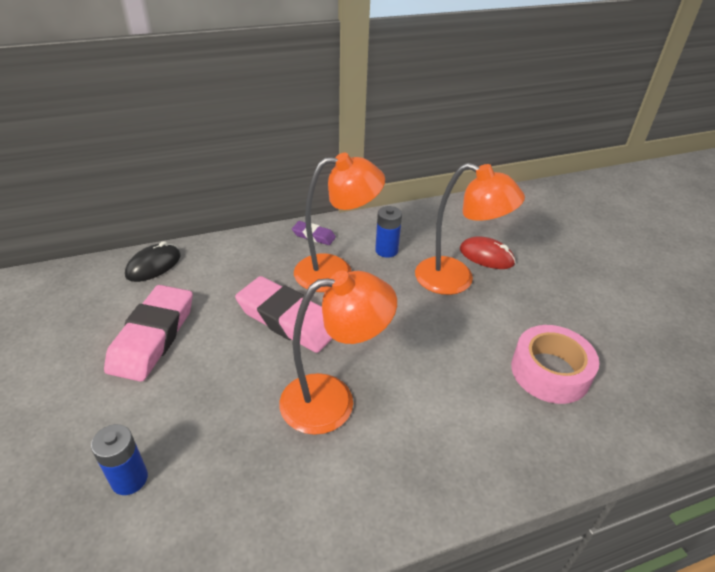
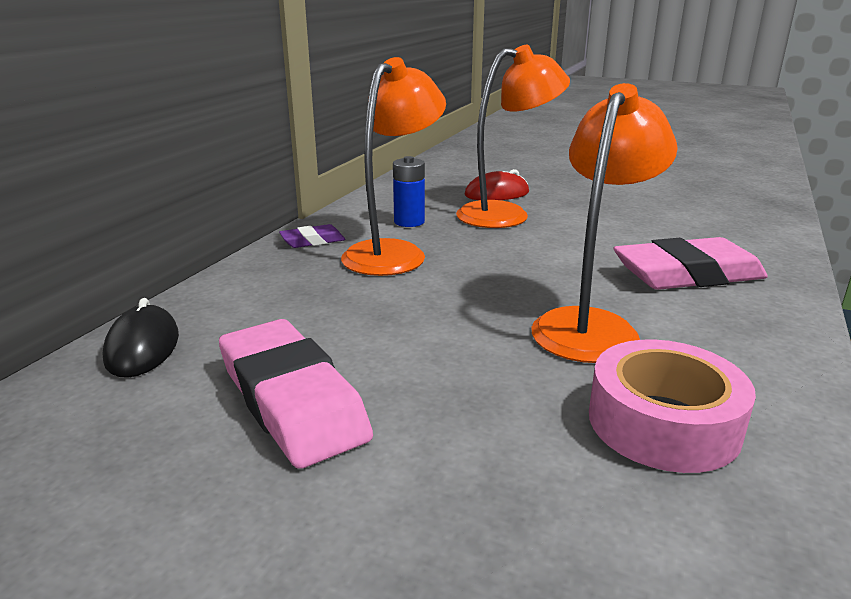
camera: 45 degrees left, 15 degrees down
(129, 479) = (560, 524): blue battery -> none
(288, 319) = (423, 302): pink eraser -> pink eraser (687, 274)
(550, 372) = (676, 228): pink tape -> pink tape (663, 423)

